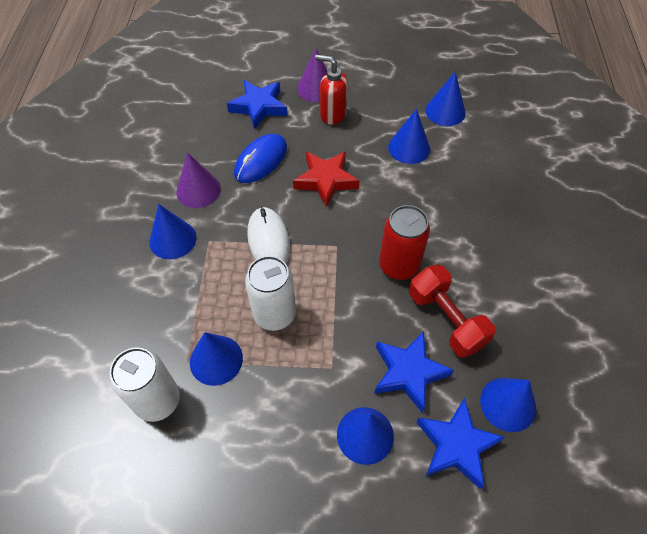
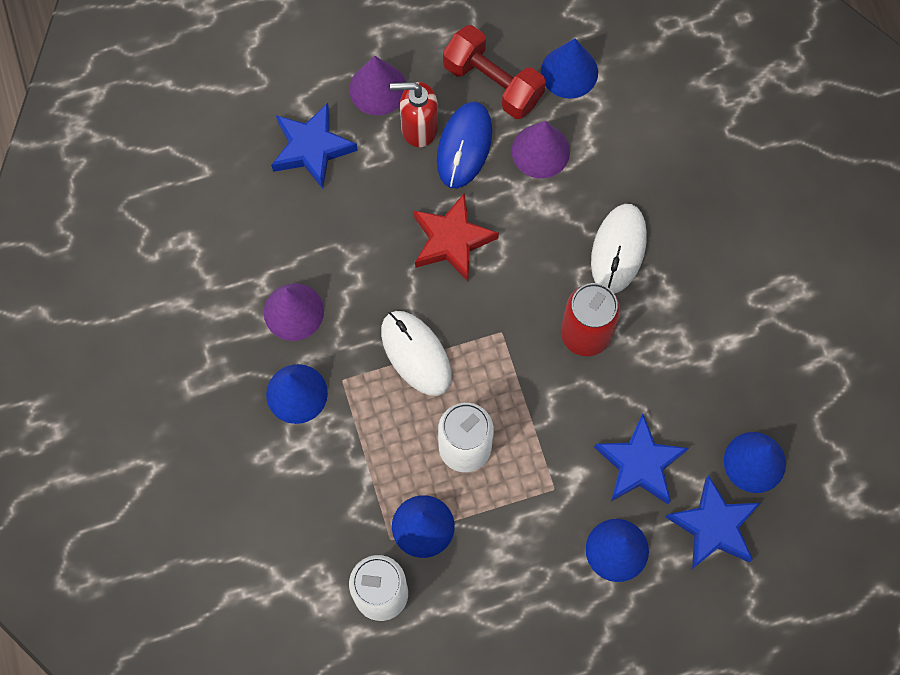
camera: 20 degrees left, 15 degrees up
(261, 161) = (354, 238): blue mouse -> blue mouse (464, 146)
(409, 148) = (540, 151): blue cone -> purple cone
(443, 220) = (618, 249): none -> white mouse
(446, 320) = (661, 385): red dumbbell -> red dumbbell (493, 83)

